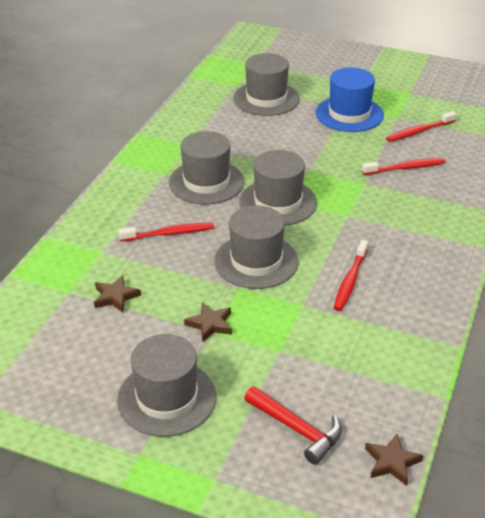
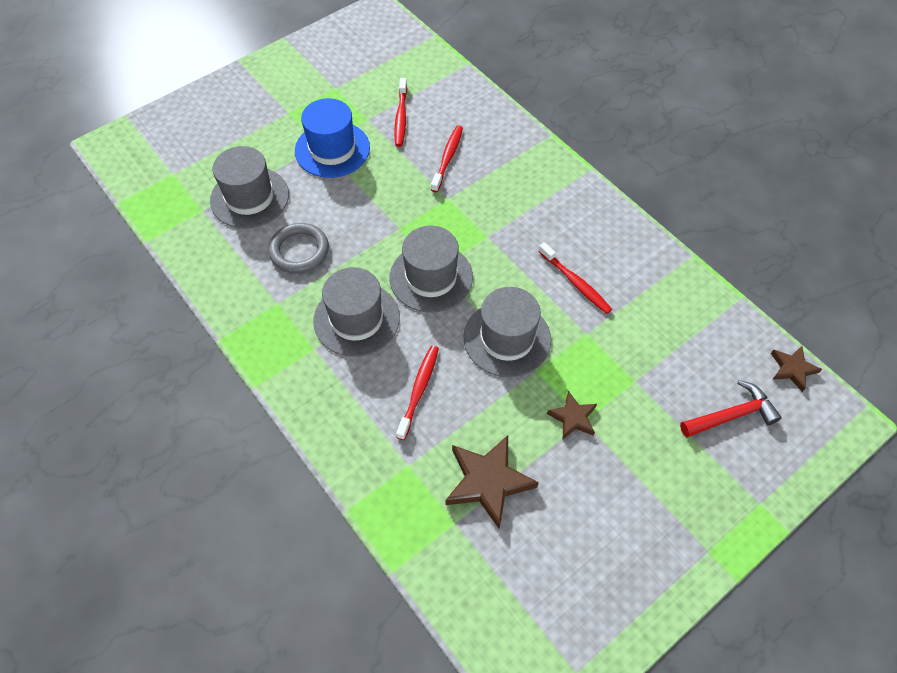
camera: 60 degrees left, 20 degrees up
(115, 297) = (488, 482): brown star -> brown star, size x1.76
(167, 398) = (650, 498): grey hat -> none
(242, 136) = (299, 251): none -> grey ring

